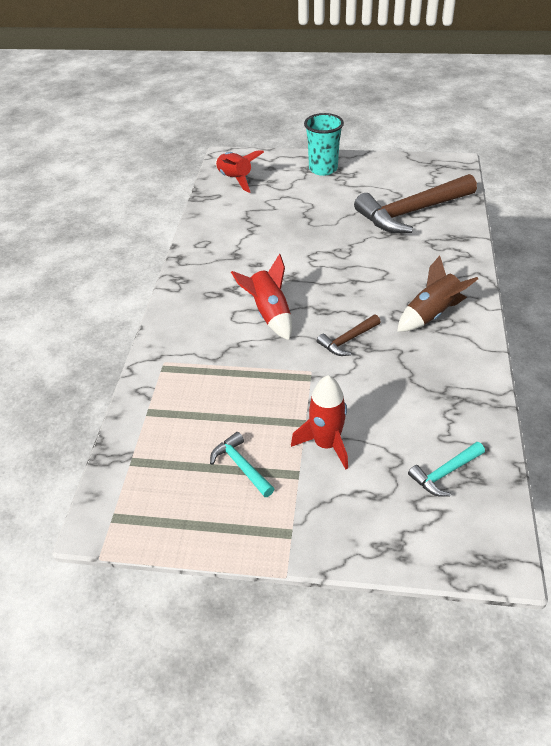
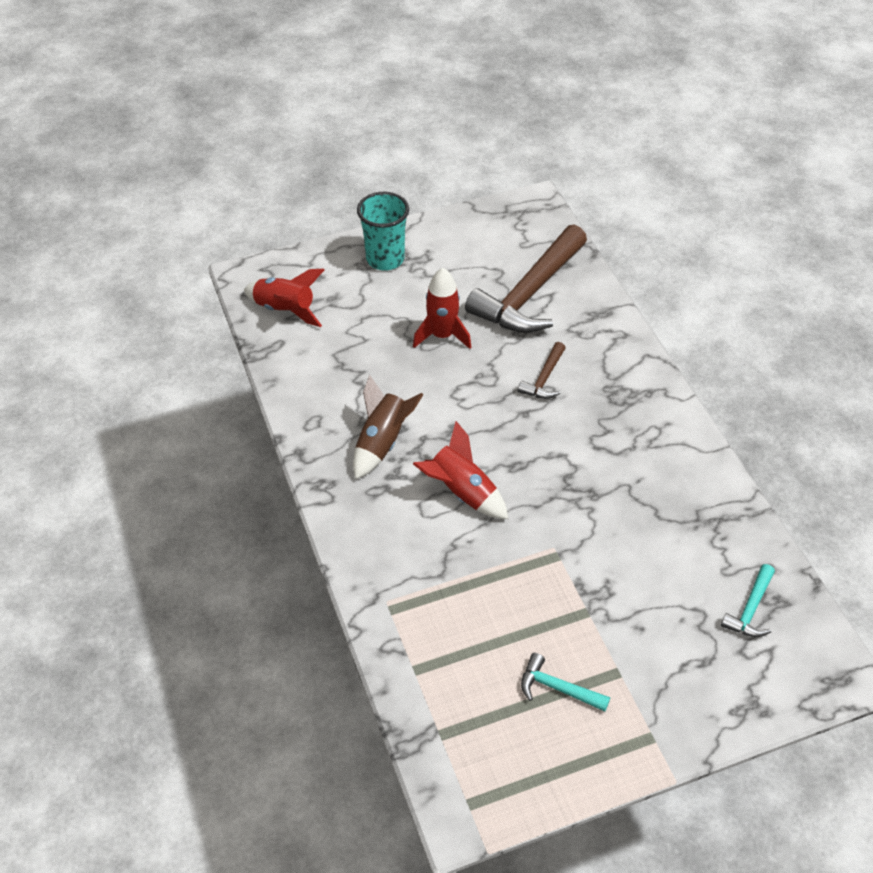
camera: 30 degrees left, 5 degrees up
(326, 444) = (624, 626): red rocket -> red rocket (442, 335)
(347, 340) = (567, 494): brown hammer -> brown hammer (544, 379)
(432, 314) = (632, 428): brown rocket -> brown rocket (382, 442)

